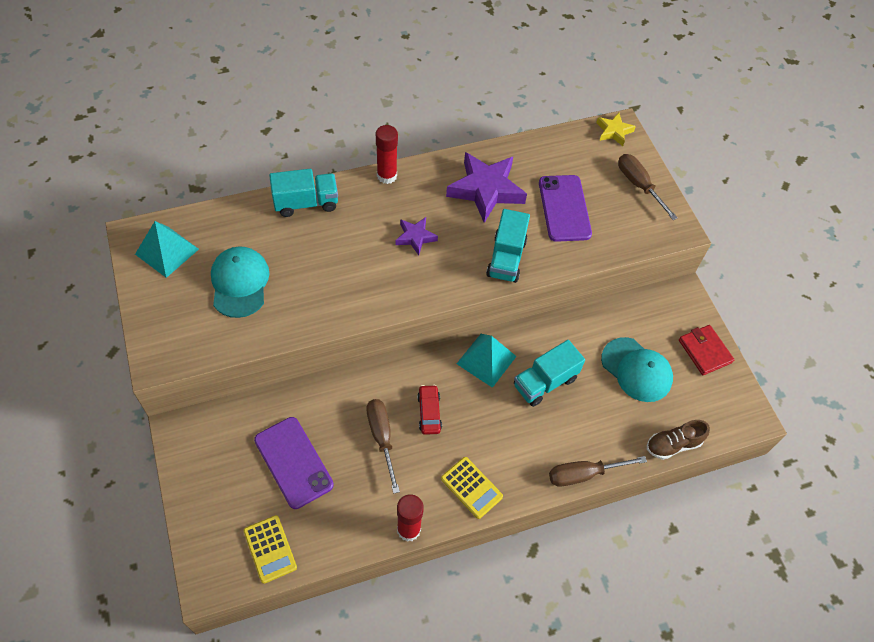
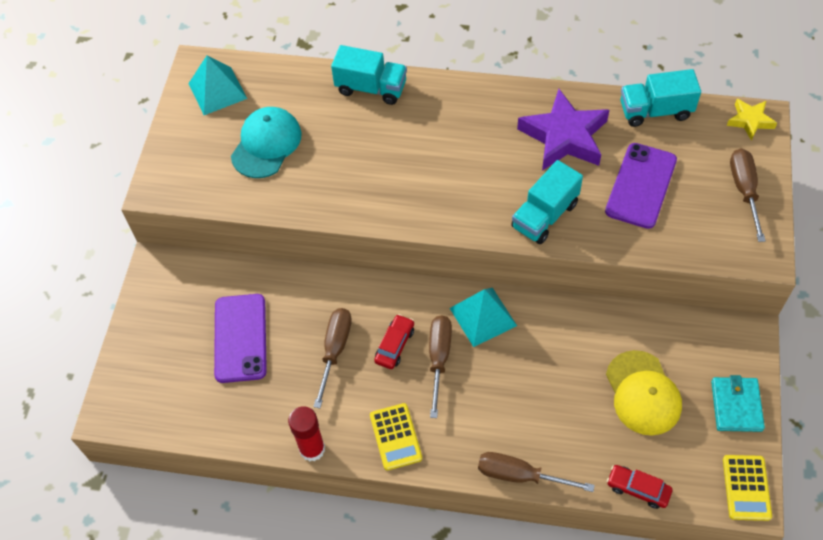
camera: 35 degrees right, 0 degrees up
(270, 549) = (177, 408): yellow calculator -> yellow calculator (746, 488)
(387, 176) = (467, 87): red glue stick -> none
(415, 237) = (461, 160): purple star -> none
(470, 408) = (439, 359): none -> brown screwdriver
(545, 382) = (532, 364): turquoise truck -> turquoise truck (655, 111)
(636, 370) = (643, 393): turquoise cap -> yellow cap
(673, 444) = (638, 489): brown shoe -> red car
(704, 351) = (736, 406): red wallet -> turquoise wallet

